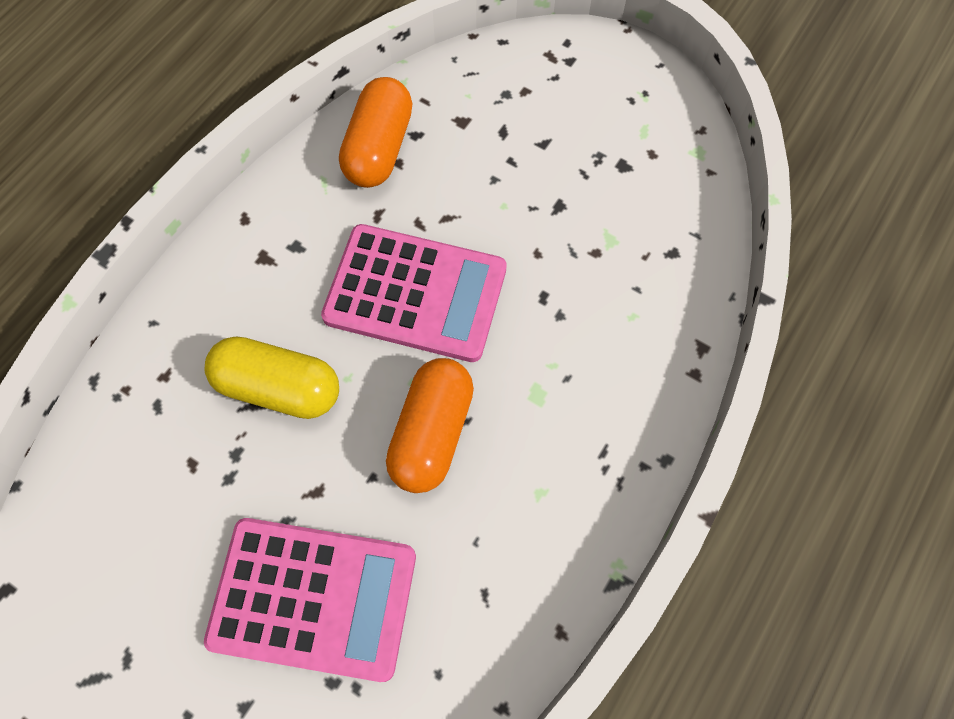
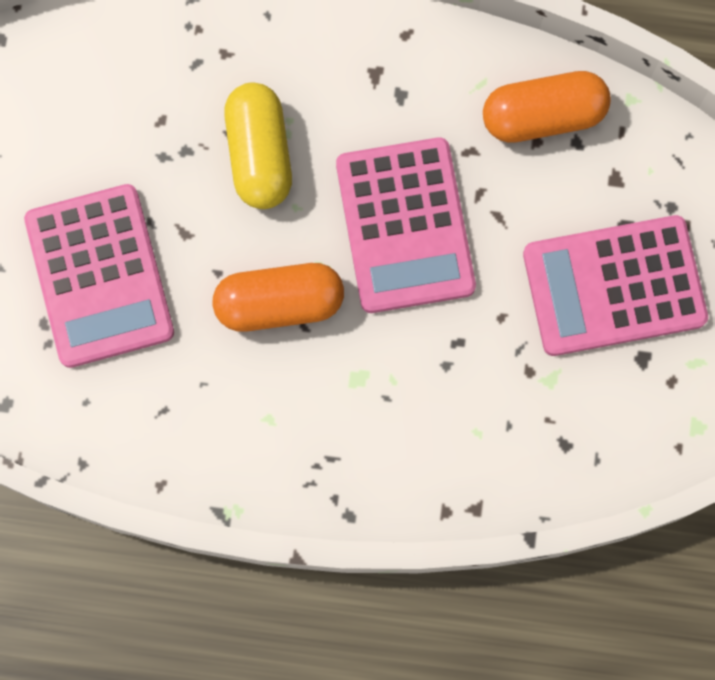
camera: 65 degrees right, 10 degrees up
(552, 159) = (614, 286): none -> pink calculator

